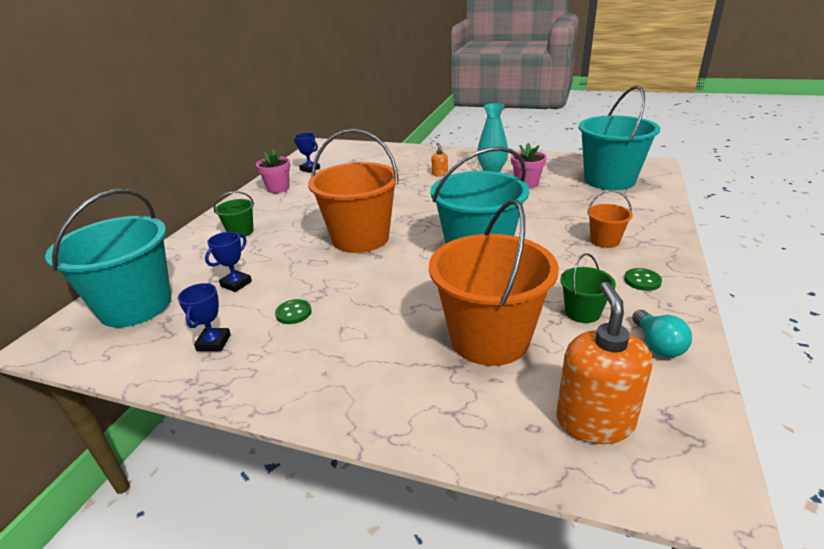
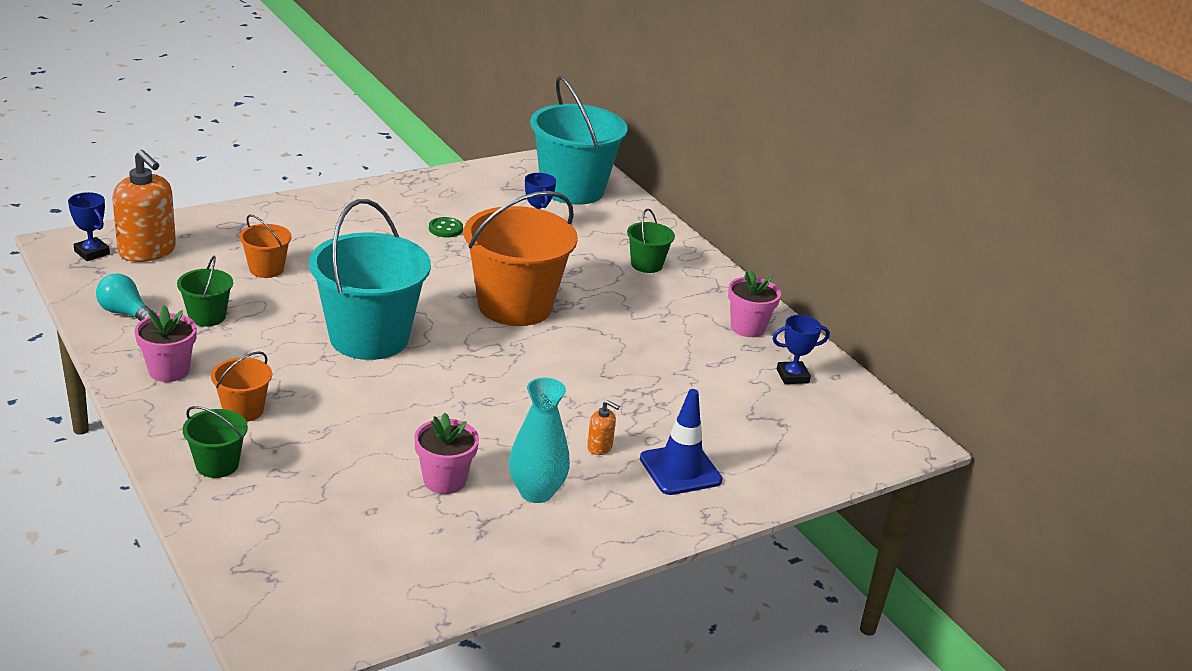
camera: 125 degrees right, 0 degrees up
(214, 342) = (463, 195): blue trophy -> blue trophy (92, 252)
(422, 160) = (680, 469): none -> blue traffic cone
(489, 338) = (266, 269): orange bucket -> orange bucket, size x0.46
(609, 180) = (325, 550): turquoise bucket -> none
(641, 221) = (217, 464): none -> green bucket
(642, 281) = (169, 370): green button -> pink flower pot

